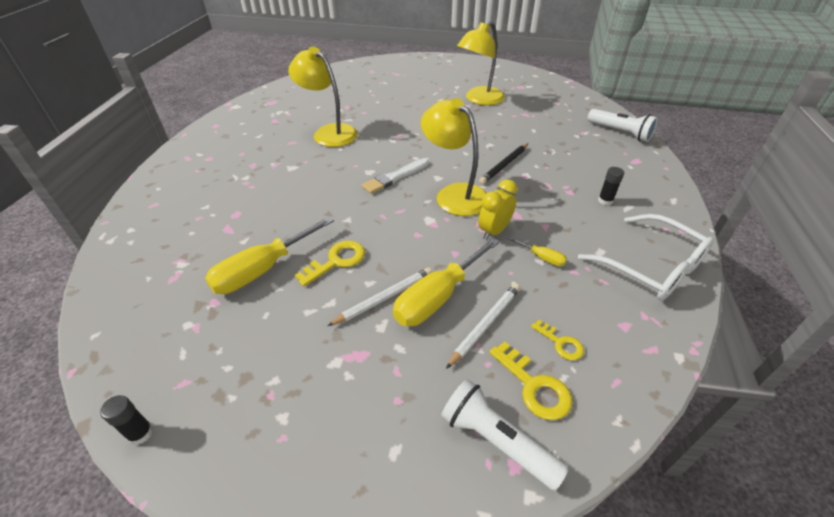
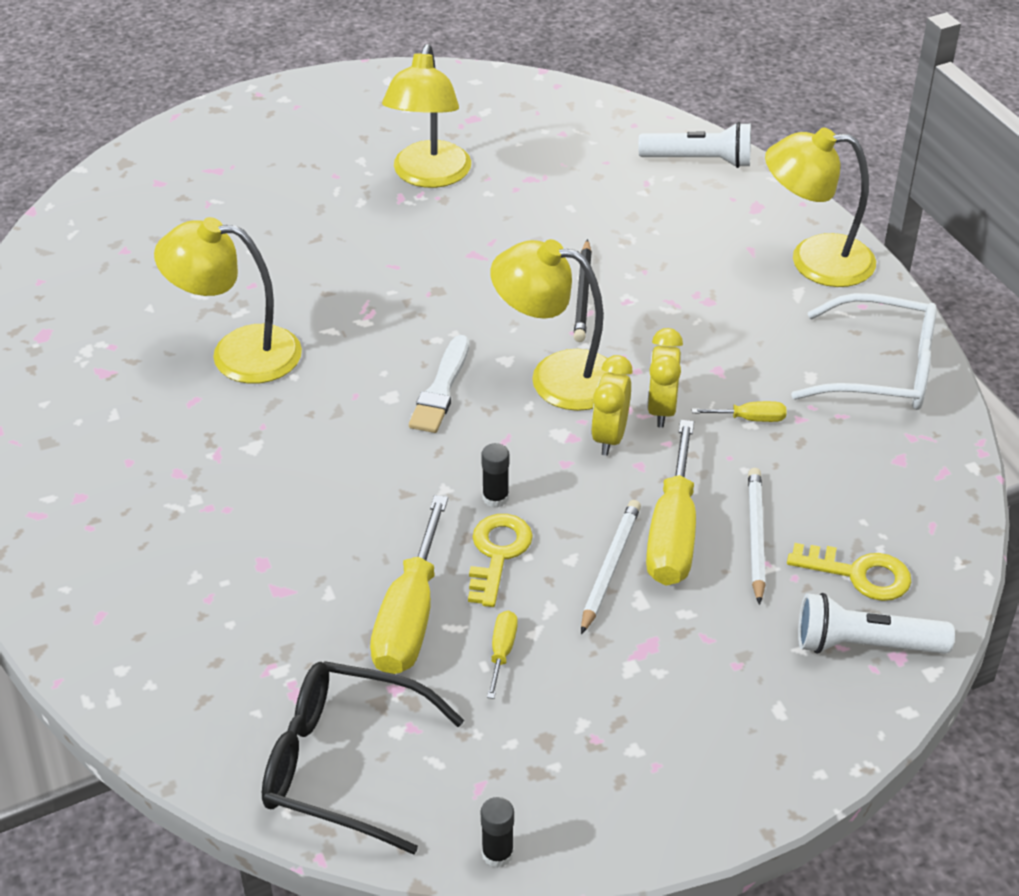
camera: 35 degrees left, 0 degrees up
(144, 326) = (341, 764): none -> black glasses
(282, 312) = (502, 652): none -> yellow screwdriver
(452, 232) = (609, 437): none -> yellow clock
(560, 343) = (850, 514): yellow key -> none
(605, 201) = (763, 295): black glue stick -> black glue stick (495, 498)
(651, 196) = (814, 261): none -> yellow lamp

